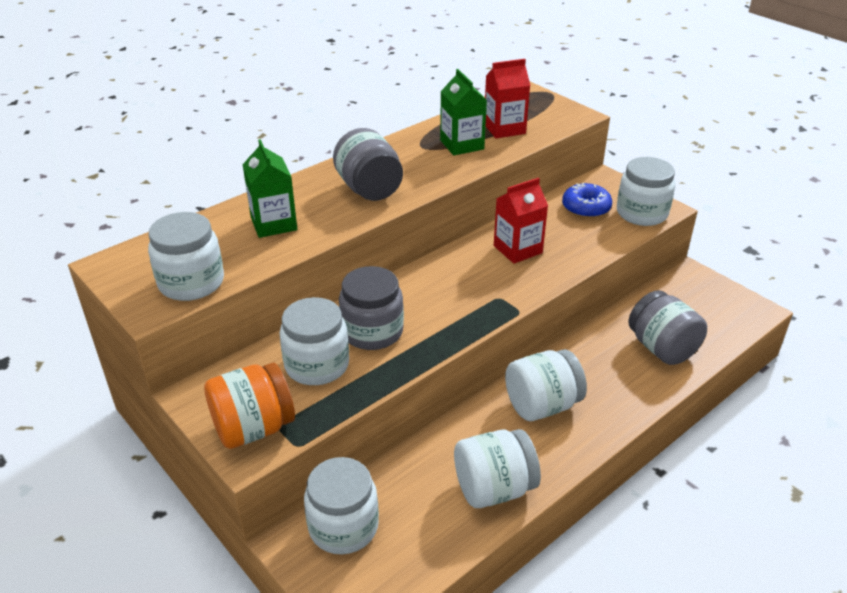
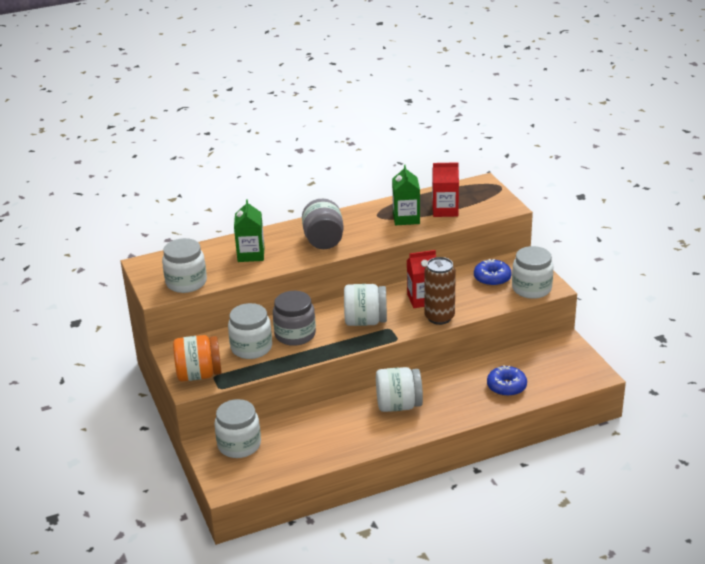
camera: 20 degrees right, 5 degrees down
(494, 488) = (339, 444): white jar -> white jar (365, 321)
(555, 270) = (439, 317): none -> brown can
(662, 348) = (506, 387): grey jar -> blue donut

